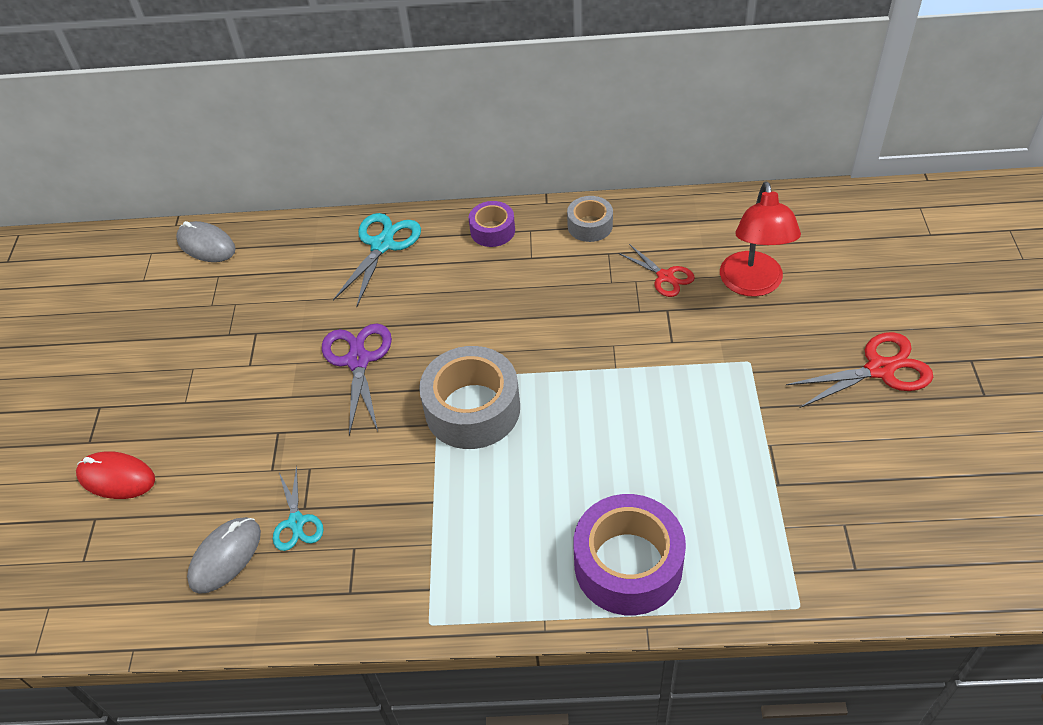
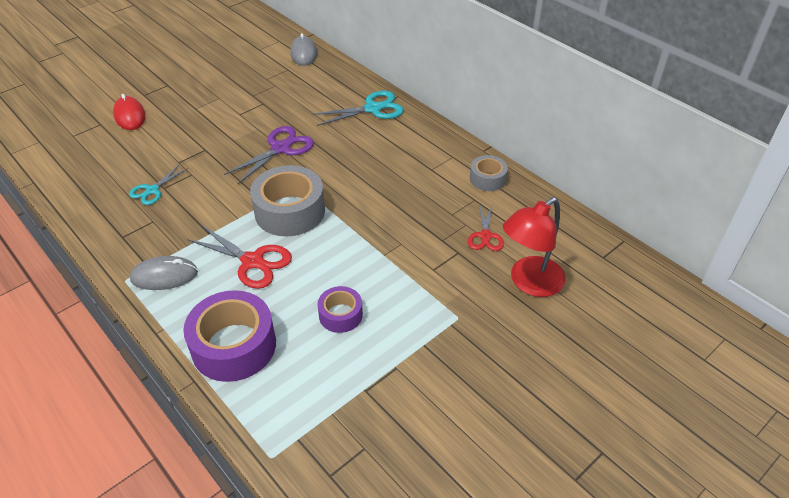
camera: 45 degrees right, 5 degrees down
(225, 556) = (111, 179): grey mouse -> grey mouse (164, 276)
(492, 230) = (433, 142): purple tape -> purple tape (340, 315)
(880, 369) = (529, 396): red scissors -> red scissors (252, 261)

